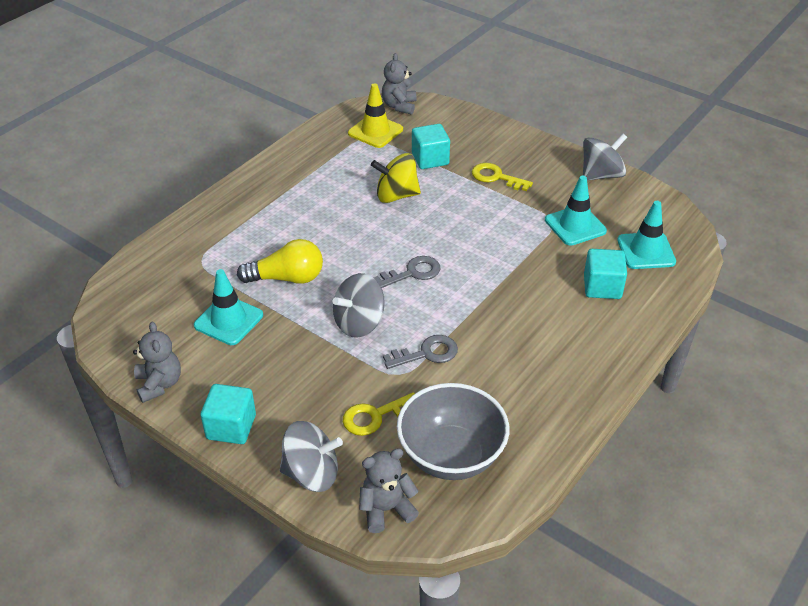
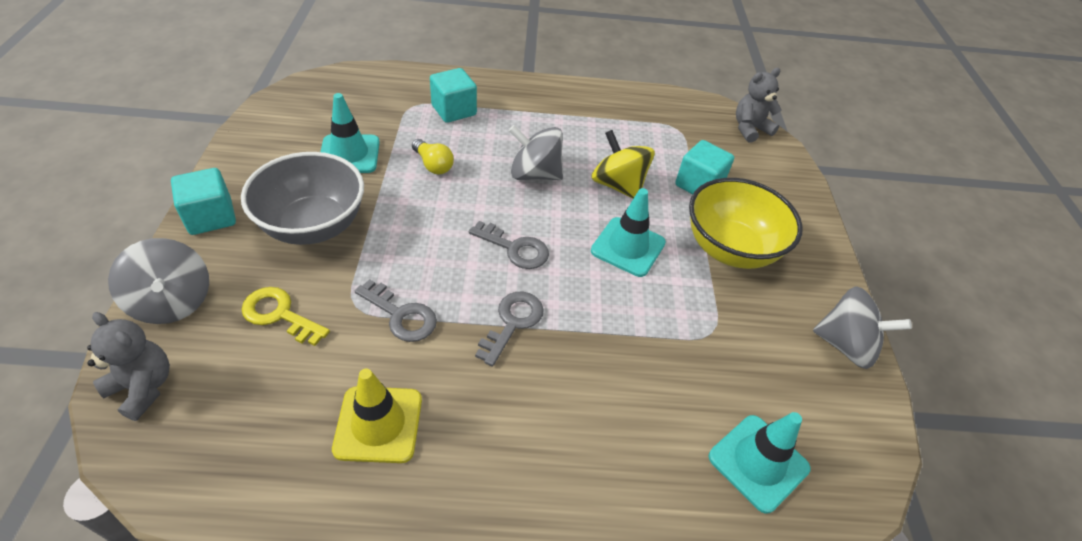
camera: 50 degrees right, 5 degrees up
(159, 384) = (242, 150): grey teddy bear -> none
(287, 278) = (433, 165): yellow light bulb -> yellow light bulb, size x0.62
(359, 323) = (409, 241): grey spinning top -> grey spinning top (535, 174)
(375, 131) = (694, 130): yellow traffic cone -> yellow traffic cone (378, 424)
(451, 455) = (252, 410): grey bowl -> grey bowl (313, 225)
(476, 302) = (513, 322): none -> grey key
(496, 177) = (730, 249): yellow key -> yellow bowl
(575, 225) = (727, 359): turquoise traffic cone -> turquoise traffic cone (628, 247)
(602, 287) = (644, 440): turquoise cube -> turquoise cube (454, 110)

